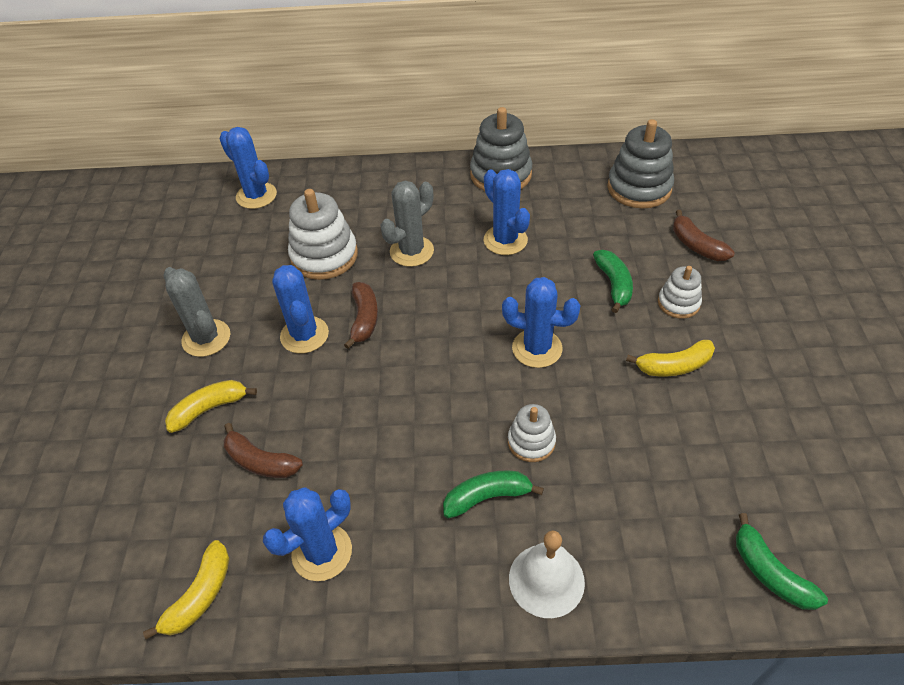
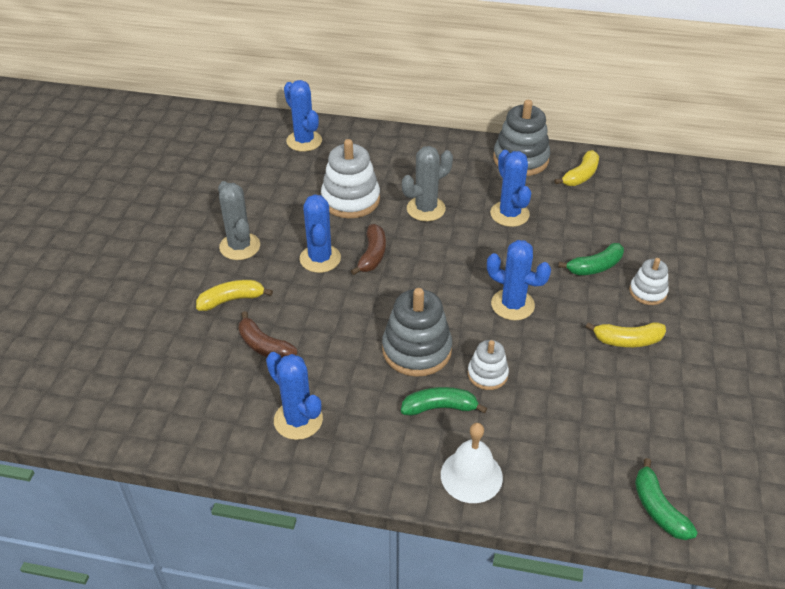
camera: 10 degrees right, 5 degrees down
(200, 596) = (198, 430): yellow banana -> yellow banana (580, 176)
(322, 552) = (298, 420): blue cactus -> blue cactus turned 75 degrees clockwise
(614, 285) = (595, 267): green banana -> green banana turned 60 degrees clockwise
(639, 188) = (642, 191): grey stacking toy -> grey stacking toy (416, 350)
(696, 245) = (679, 248): brown banana -> none

